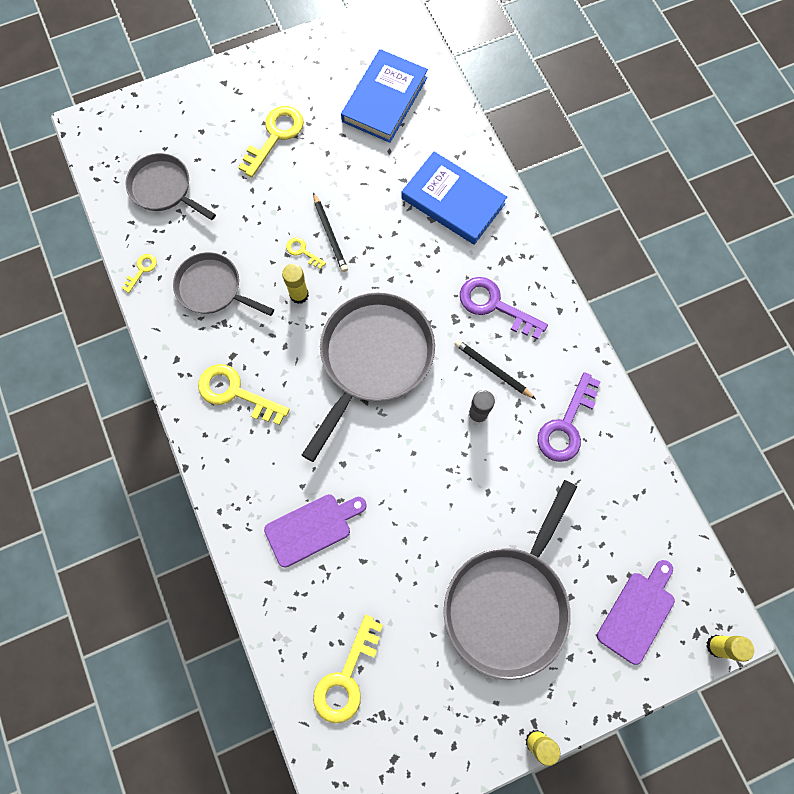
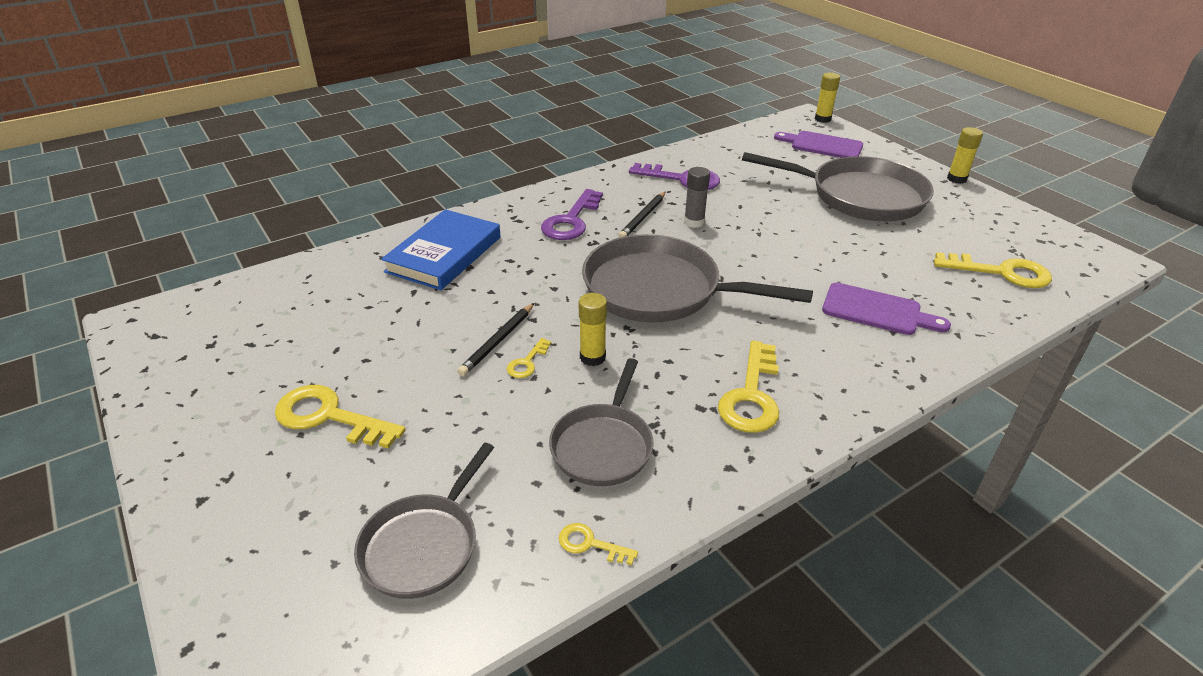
camera: 100 degrees left, 35 degrees down
(312, 528) = (877, 311): purple cutting board -> purple cutting board turned 150 degrees clockwise
(330, 234) = (498, 341): black pencil -> black pencil turned 150 degrees clockwise
(384, 99) = (283, 318): blue book -> none

